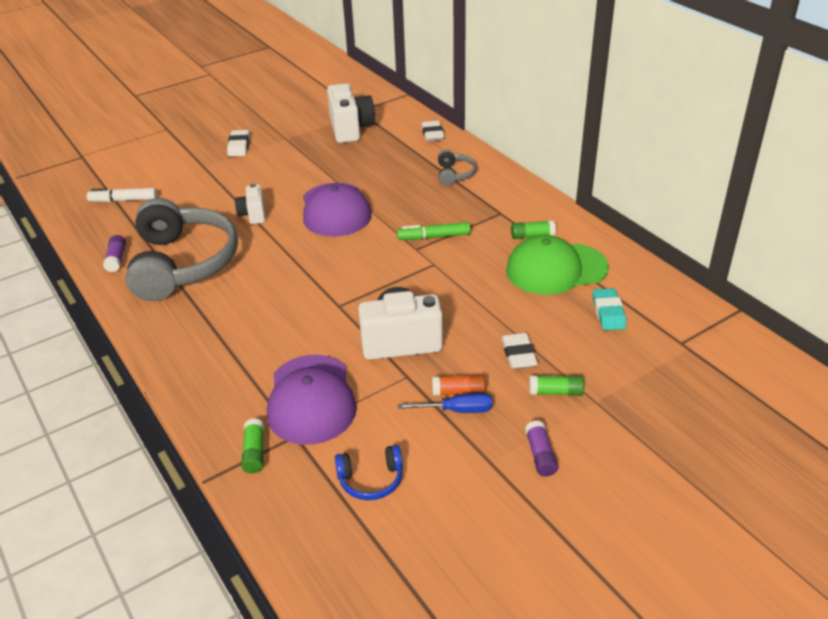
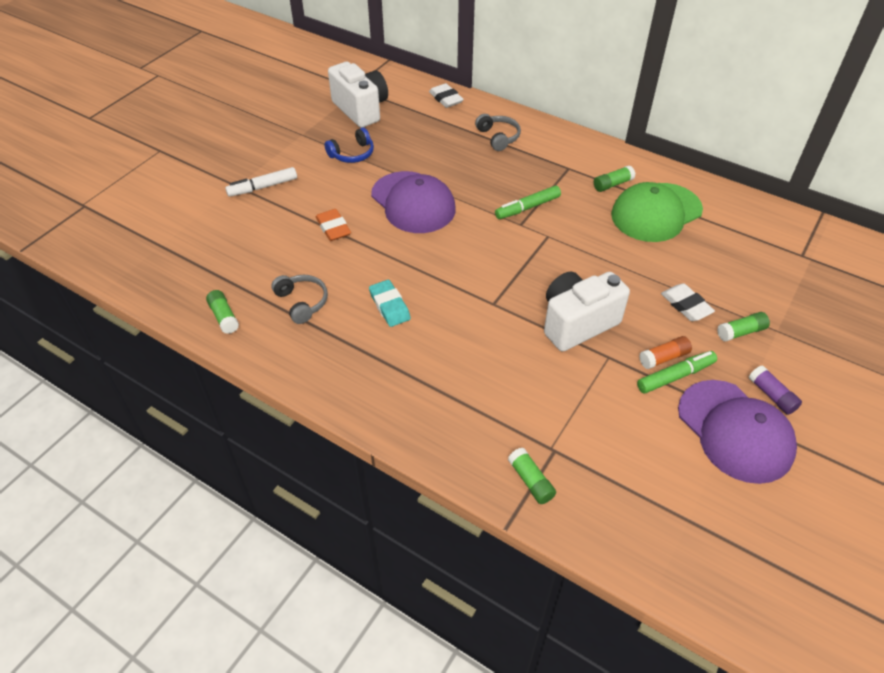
camera: 25 degrees left, 10 degrees up
(116, 259) = (224, 317): purple glue stick -> green glue stick
(123, 200) = (177, 246): white marker -> white marker (263, 187)
(183, 264) = (302, 302): grey headphones -> grey headphones, size x0.42
(239, 146) = (258, 154): white eraser -> none
(253, 215) = (333, 228): white camera -> orange eraser
(311, 399) = (541, 409): purple cap -> purple cap (735, 431)
(371, 480) = (654, 470): blue headphones -> blue headphones (352, 154)
(457, 410) = (675, 376): blue screwdriver -> green marker
(608, 313) = (728, 243): turquoise eraser -> turquoise eraser (389, 306)

